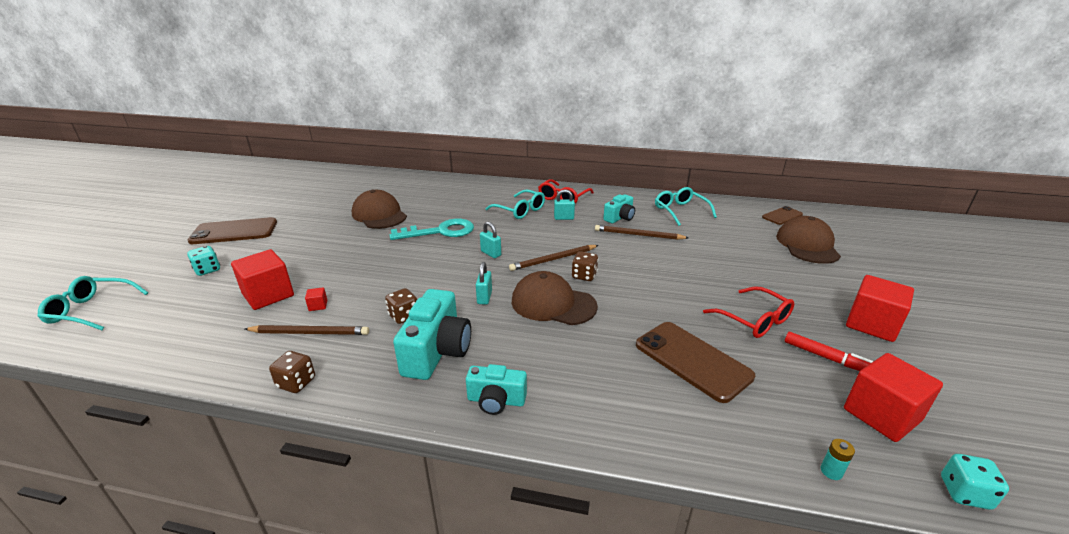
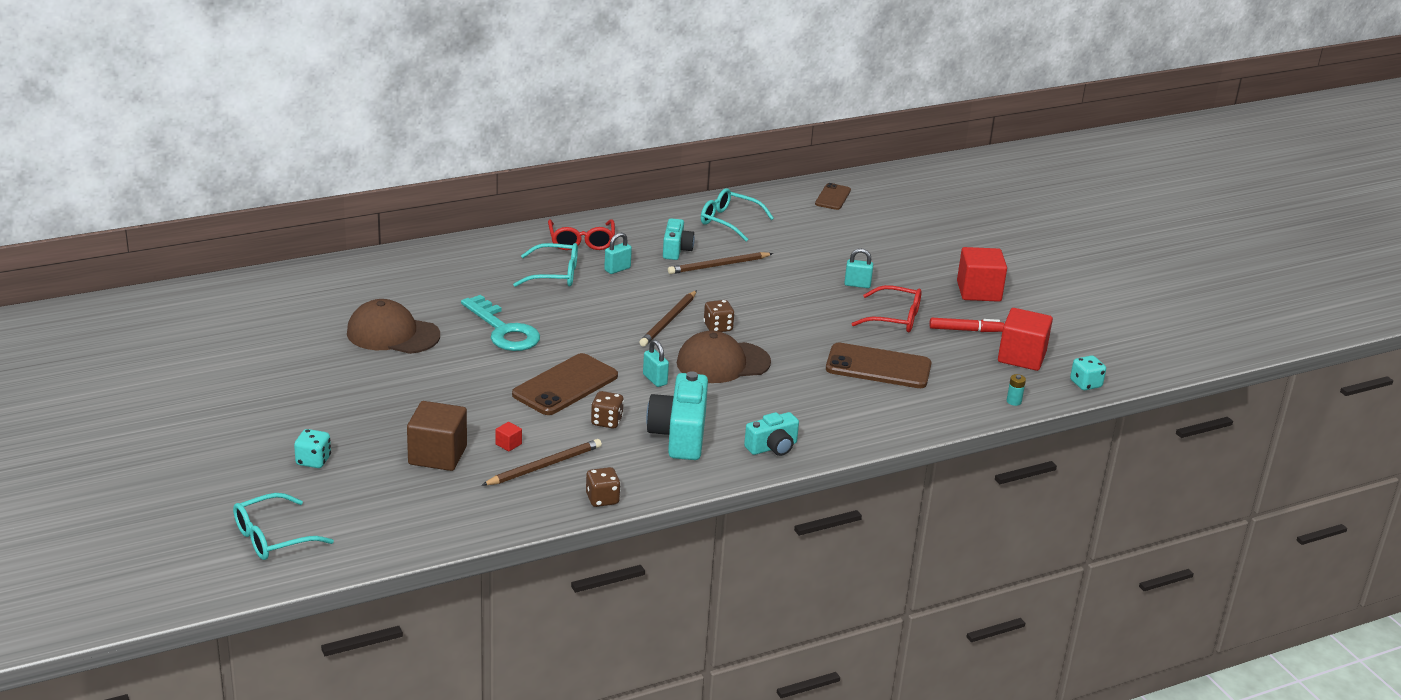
camera: 40 degrees left, 0 degrees up
(234, 232) = (245, 415): brown phone -> brown phone (565, 385)
(268, 295) = (437, 455): red cube -> brown cube
(437, 351) = (679, 435): turquoise camera -> turquoise camera turned 150 degrees counterclockwise
(440, 231) = (503, 330): turquoise key -> turquoise key turned 105 degrees clockwise
(491, 253) = (597, 336): turquoise padlock -> turquoise padlock (857, 285)
(807, 245) = (881, 227): brown cap -> none

